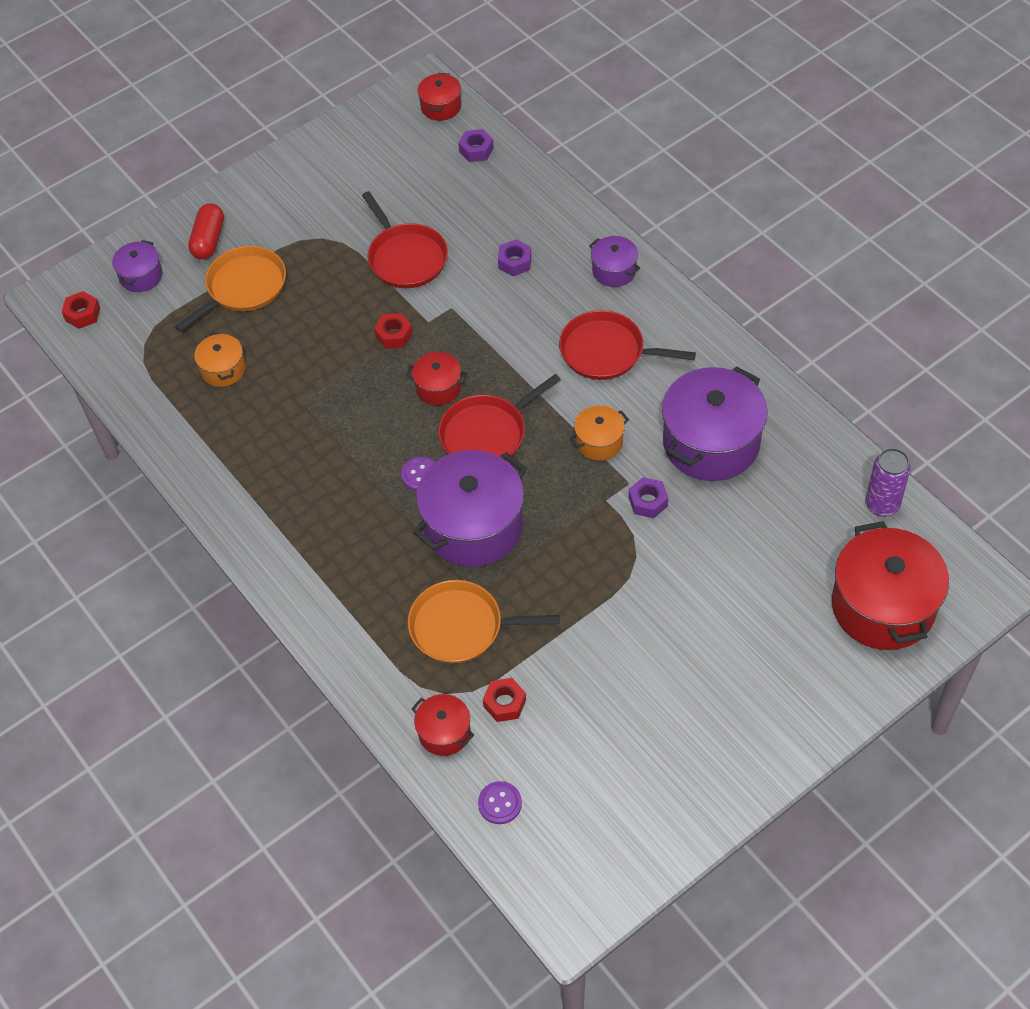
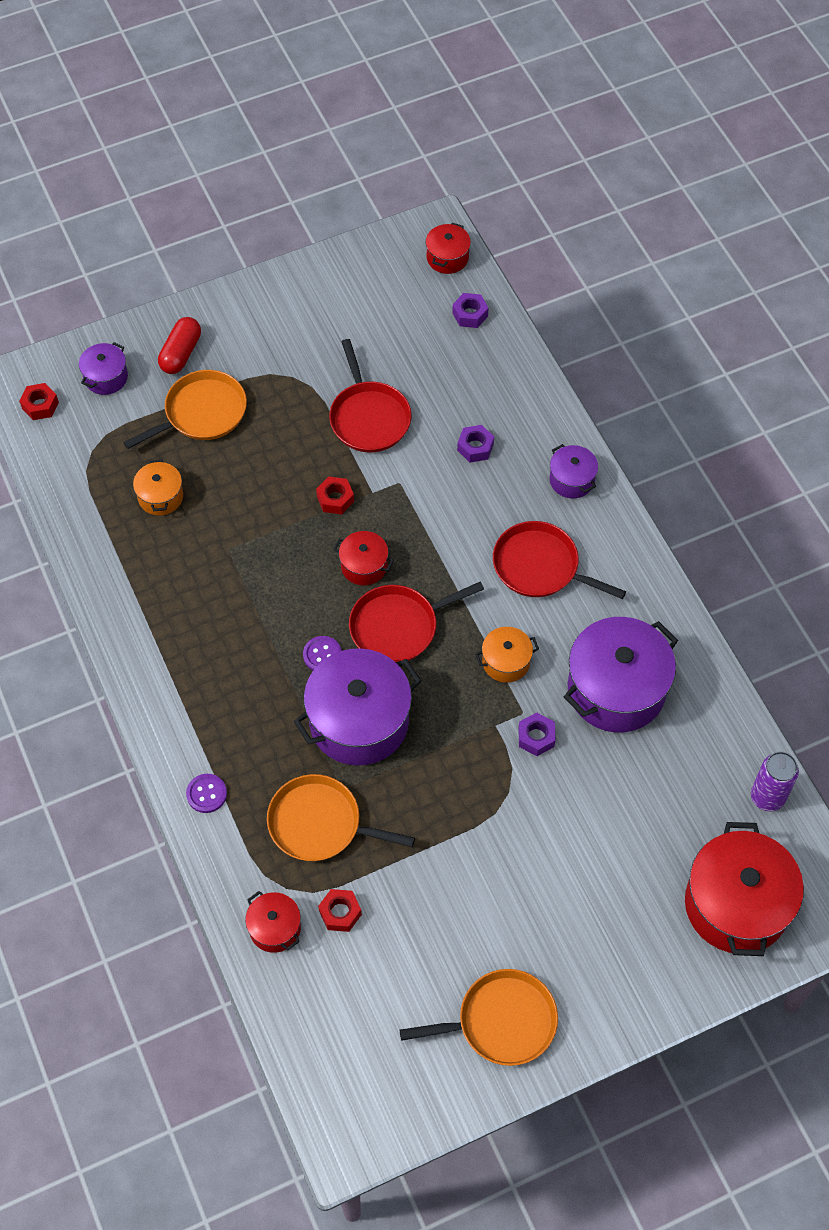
camera: 10 degrees right, 5 degrees up
(500, 803) = (308, 1013): purple button -> purple button (206, 794)
(691, 765) = (501, 1021): none -> orange pan

